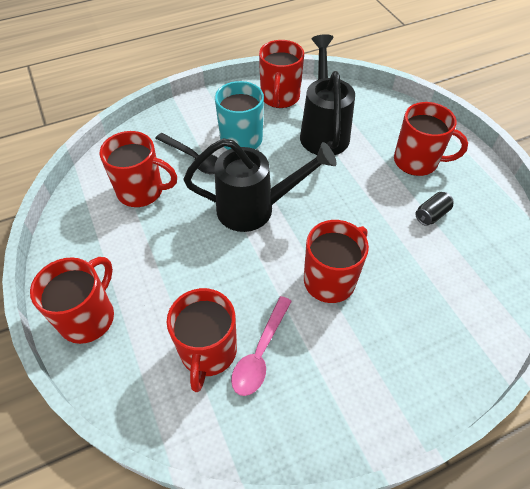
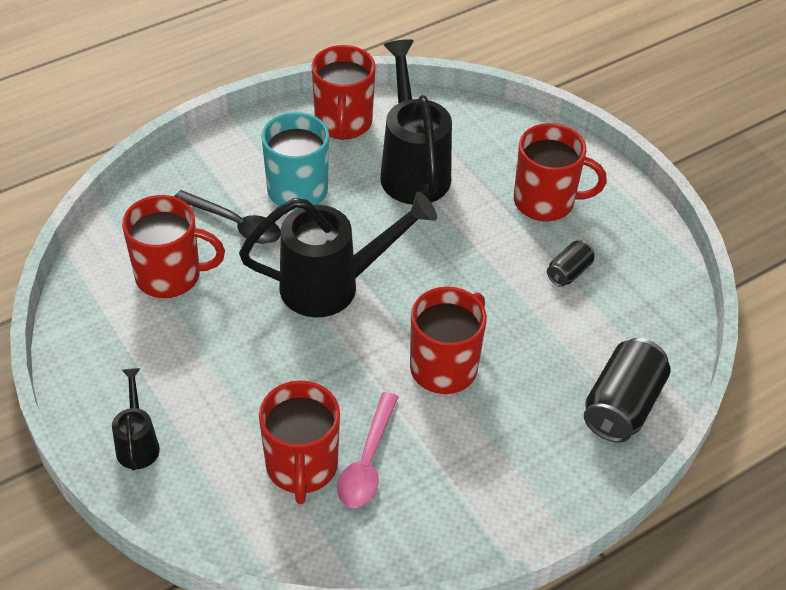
camera: 10 degrees left, 5 degrees down
(88, 317) = (137, 443): red mug -> black watering can
(469, 327) = (622, 405): none -> black can

